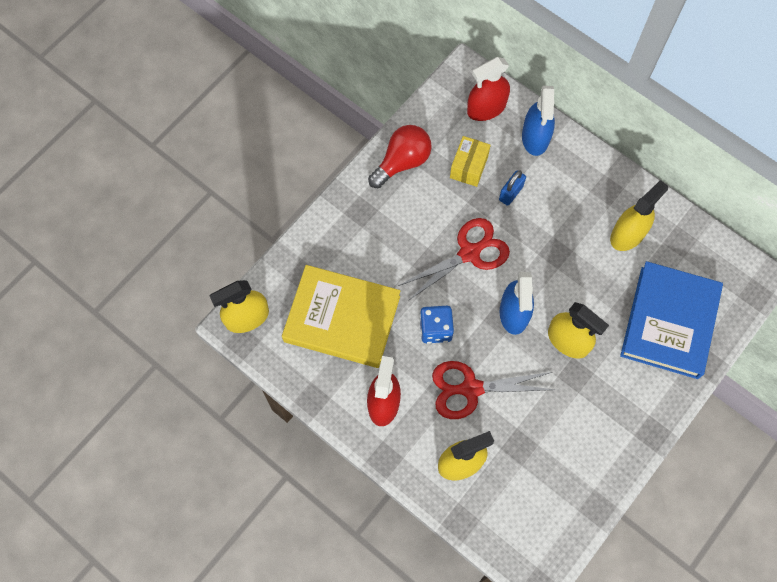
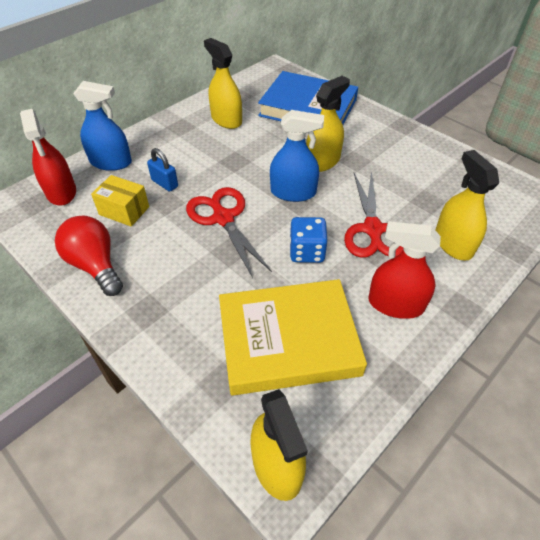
camera: 85 degrees left, 20 degrees down
(342, 318) = (288, 340): yellow book -> yellow book turned 60 degrees clockwise

